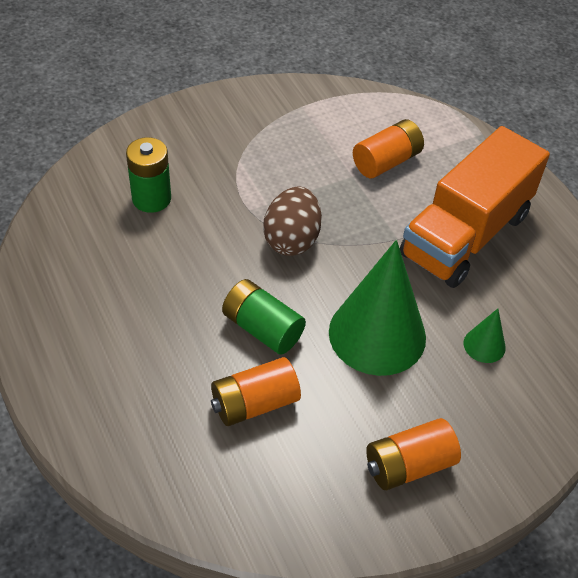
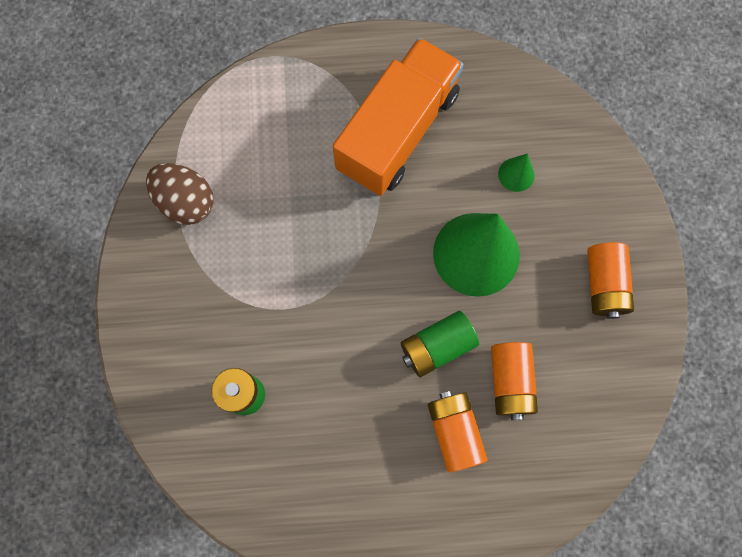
camera: 65 degrees left, 25 degrees up
(292, 239) = (347, 283): brown egg -> brown egg (186, 202)
(386, 161) = (284, 157): orange battery -> orange battery (454, 431)
(465, 235) = (398, 132): orange truck -> orange truck turned 120 degrees counterclockwise

